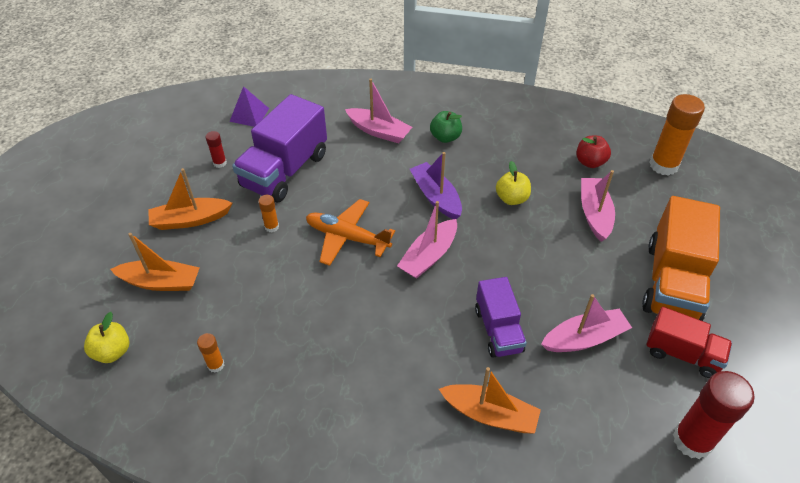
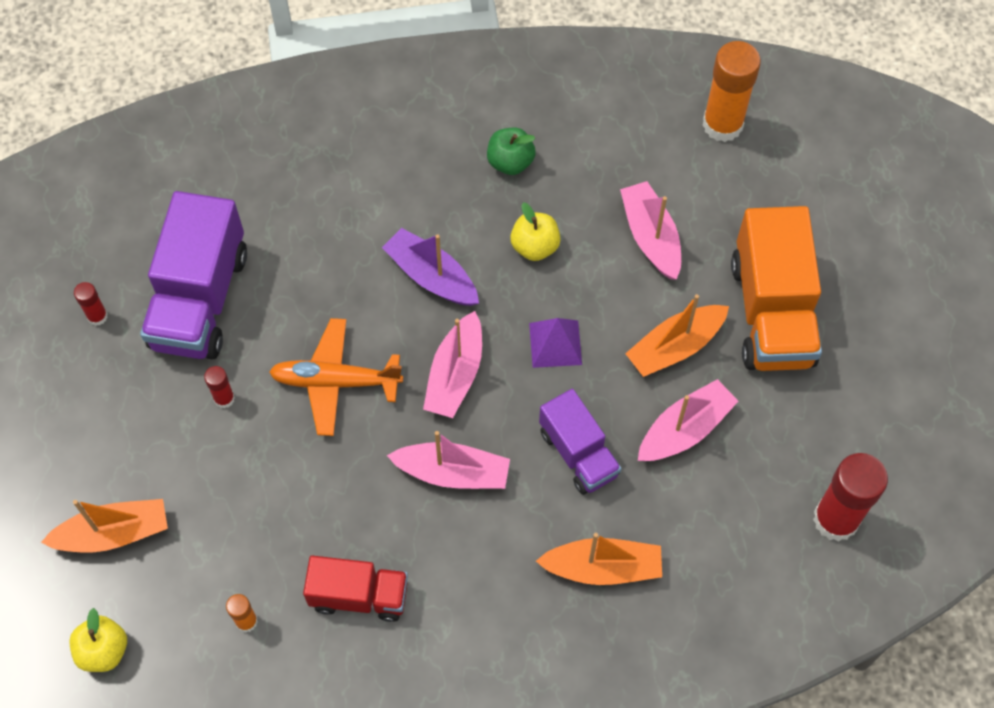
camera: 20 degrees left, 15 degrees up
(190, 220) = (103, 425): orange boat -> orange boat (675, 347)
(249, 115) = (99, 215): purple pyramid -> purple pyramid (555, 343)
(271, 227) = (224, 398): orange glue stick -> red glue stick
(379, 131) = (308, 186): pink boat -> pink boat (453, 473)
(445, 137) = (408, 167): green apple -> green apple (510, 162)
(590, 162) = (623, 150): red apple -> none
(682, 353) = (803, 411): red truck -> red truck (359, 595)

